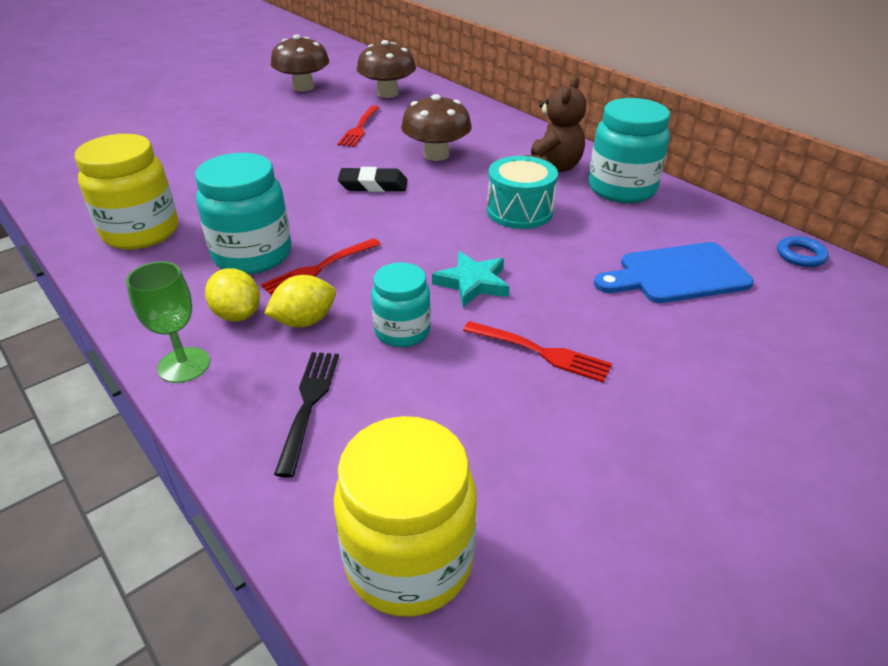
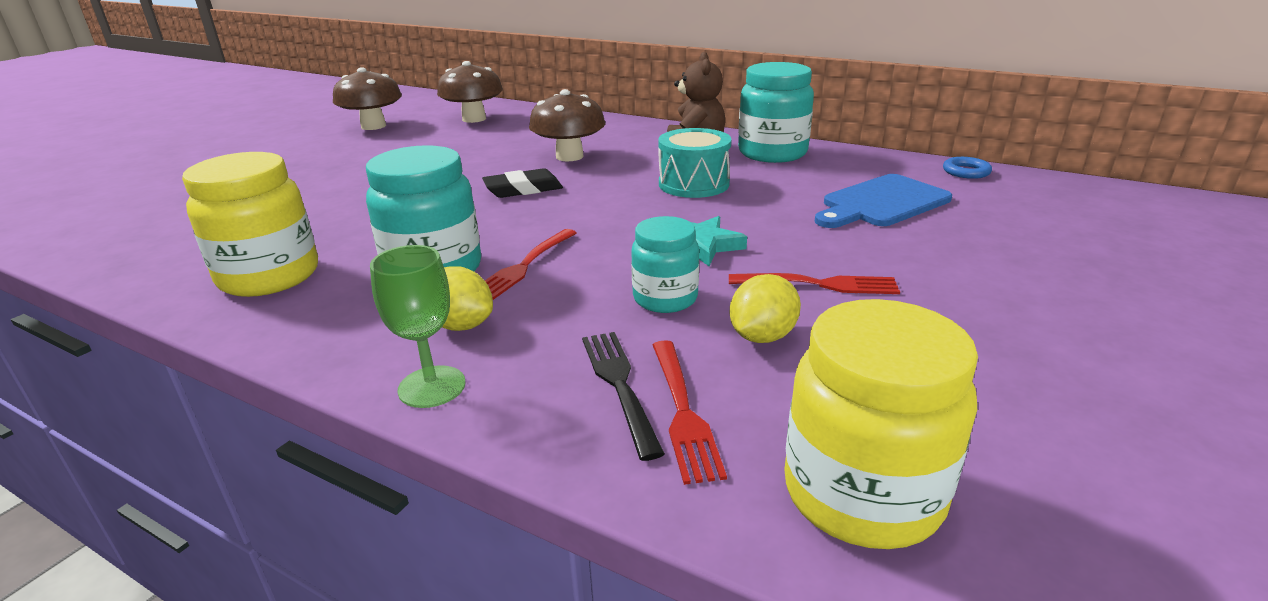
camera: 20 degrees left, 10 degrees down
(305, 321) = (548, 313): yellow lemon -> yellow lemon (762, 336)
(359, 128) = (467, 148): red fork -> red fork (682, 411)

